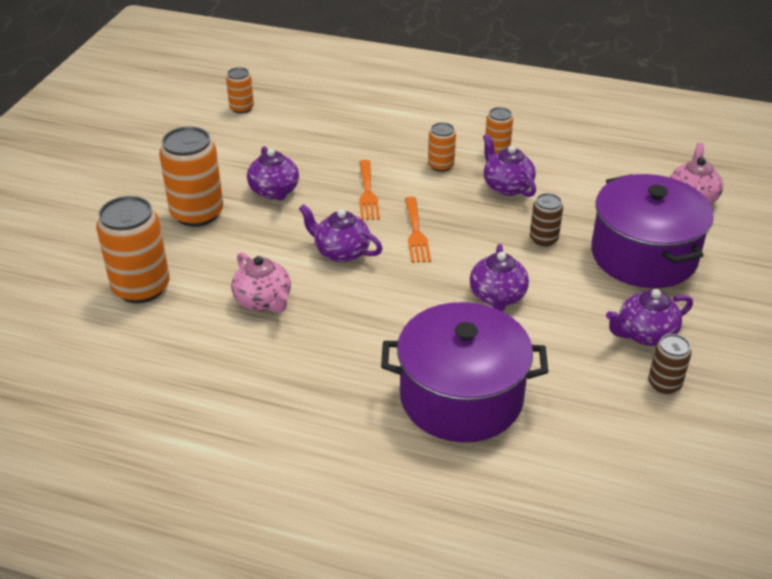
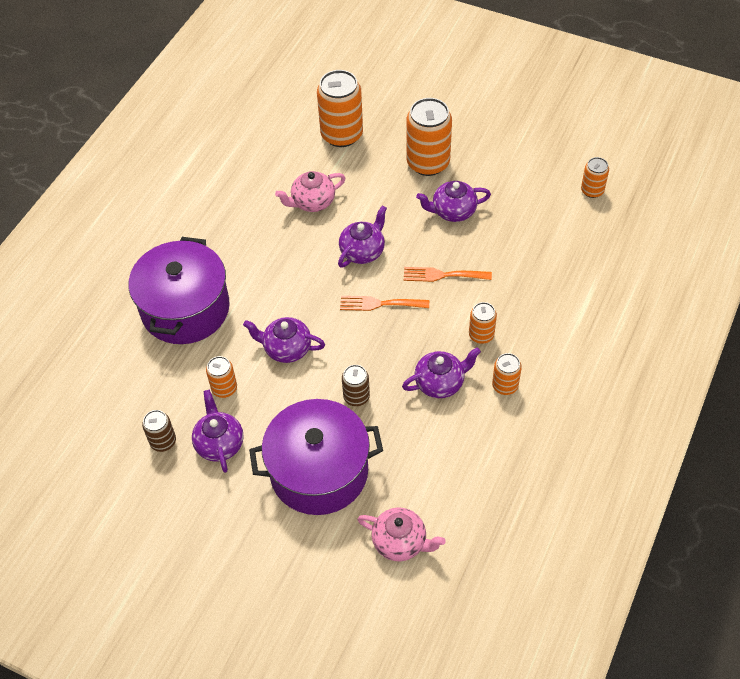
camera: 100 degrees right, 15 degrees up
(570, 341) = (224, 388): none -> orange can

